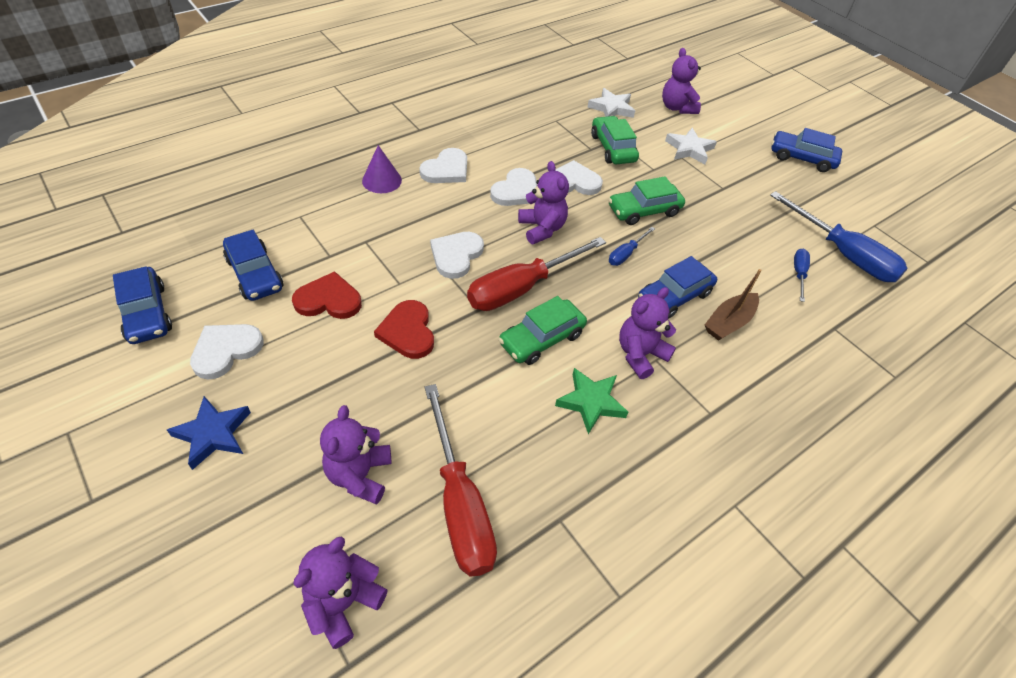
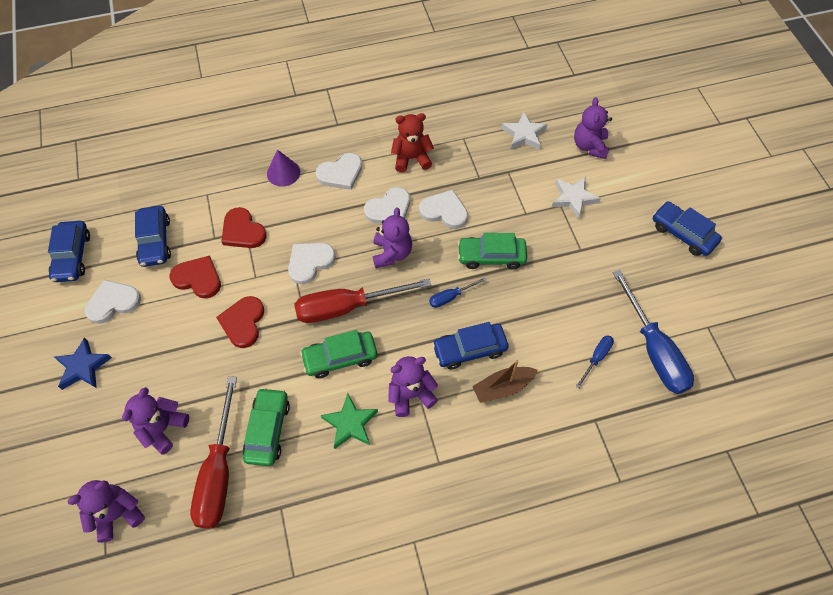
camera: 25 degrees right, 10 degrees up
(361, 242) = (243, 231): none -> red heart
(514, 145) = (411, 158): none -> red teddy bear
(612, 148) = (500, 181): green car -> green car (268, 430)

